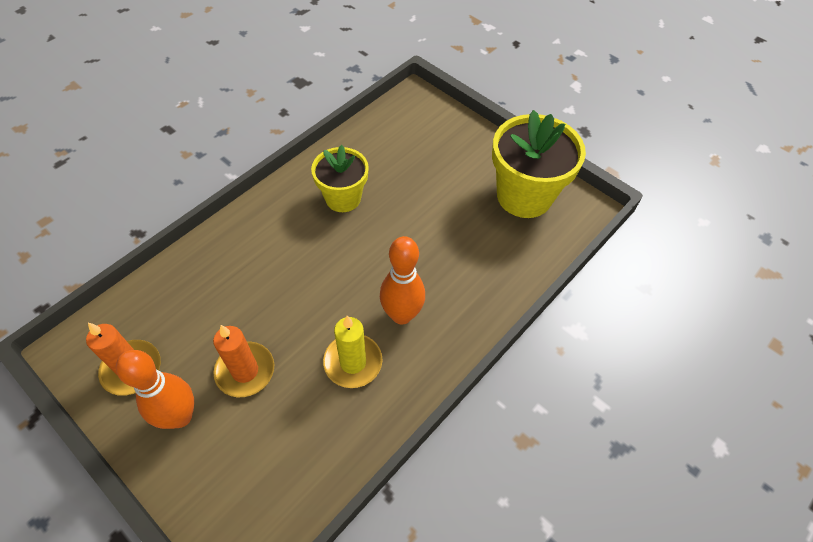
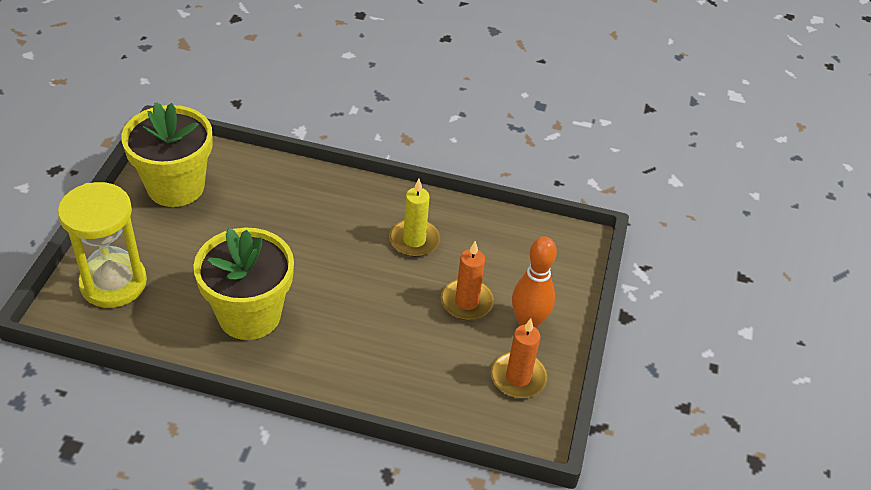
camera: 120 degrees left, 10 degrees down
(343, 198) = (249, 315): yellow flower pot -> yellow flower pot, size x1.58
(401, 315) = (354, 227): orange bowling pin -> none
(428, 129) = (113, 283): none -> yellow hourglass

